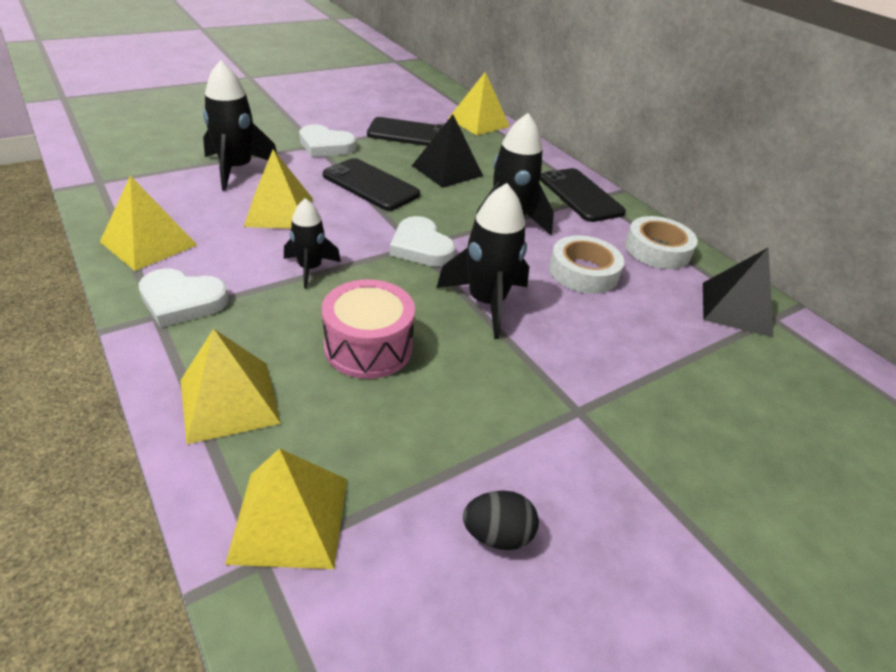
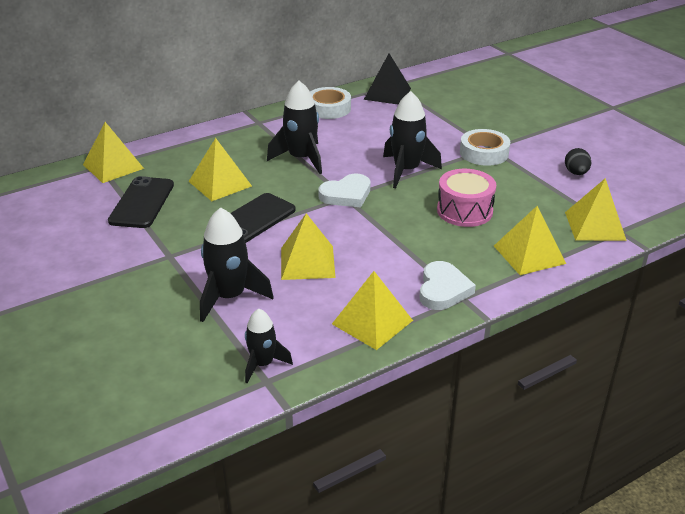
camera: 85 degrees left, 5 degrees down
(310, 269) = (387, 239): black rocket -> black rocket (263, 364)
(325, 146) = (171, 250): white heart -> none
(447, 170) = (220, 183): black pyramid -> yellow pyramid
(580, 195) = (257, 128): black phone -> none
(583, 272) = (362, 136): white tape -> white tape (484, 153)

